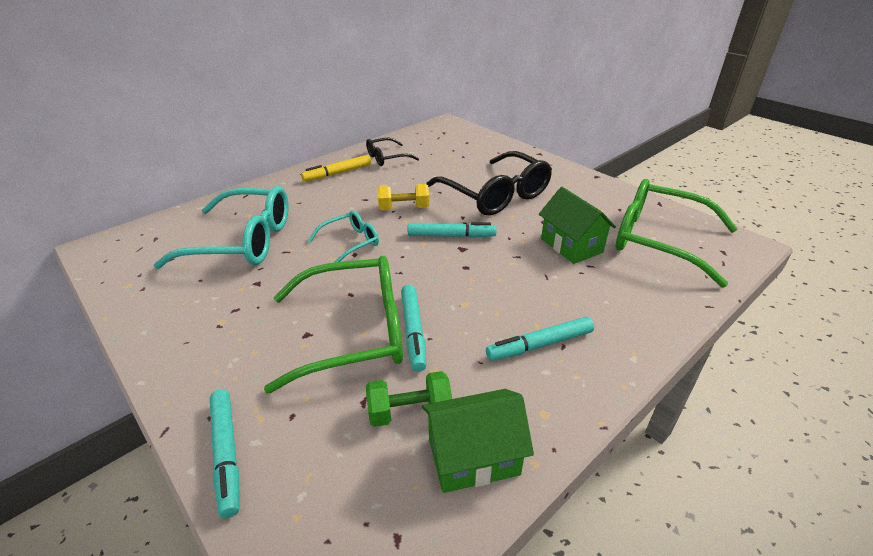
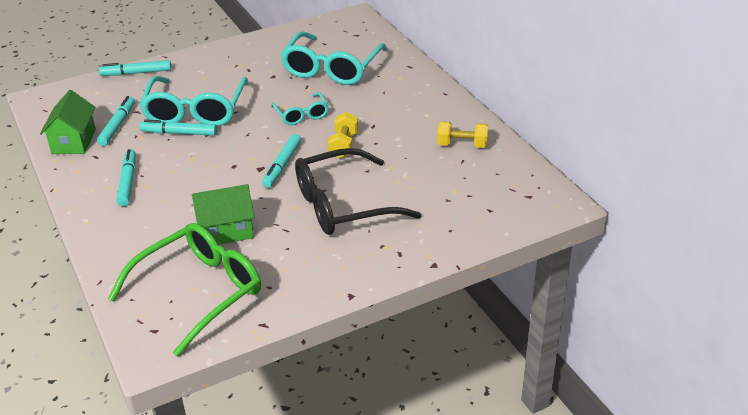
camera: 105 degrees right, 0 degrees up
(338, 173) = (435, 113): yellow marker -> none
(355, 331) = (195, 111): green glasses -> turquoise glasses
(386, 158) = (462, 145): black glasses -> yellow dumbbell
(409, 411) = (118, 125): green dumbbell -> turquoise marker

